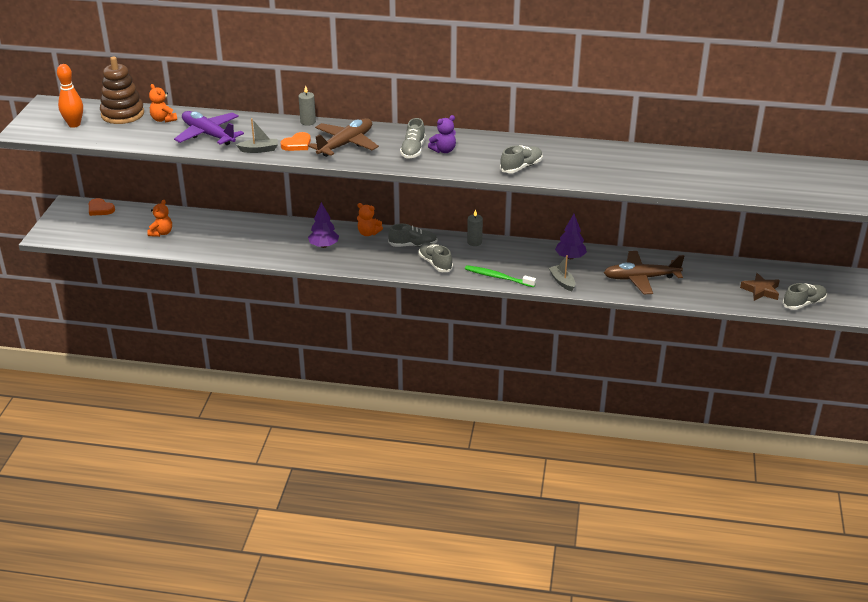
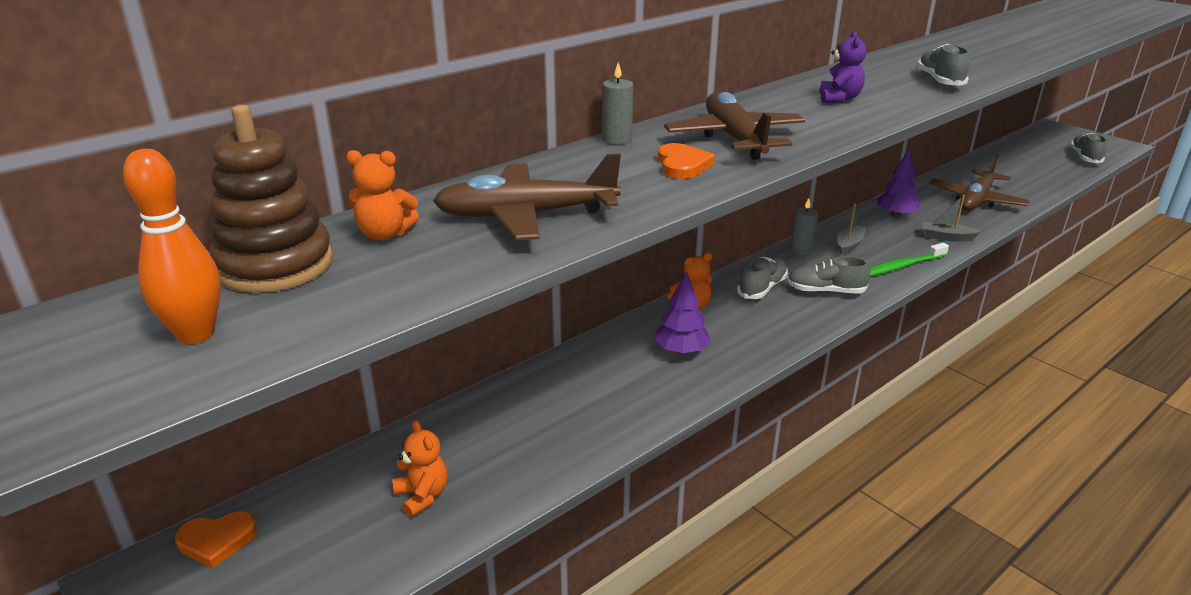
camera: 50 degrees left, 5 degrees down
(208, 135) = (525, 215): purple plane -> brown plane
(259, 150) = (657, 194): grey boat -> grey boat (849, 245)
(413, 150) = (814, 111): grey shoe -> none
(760, 290) = (1046, 164): brown star -> none

